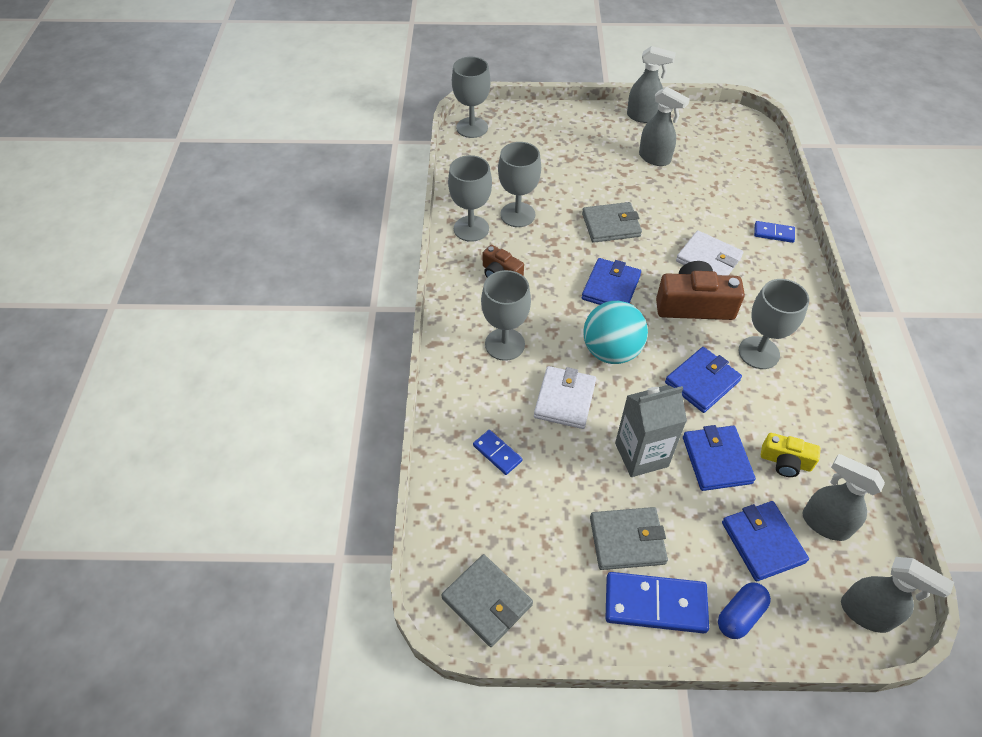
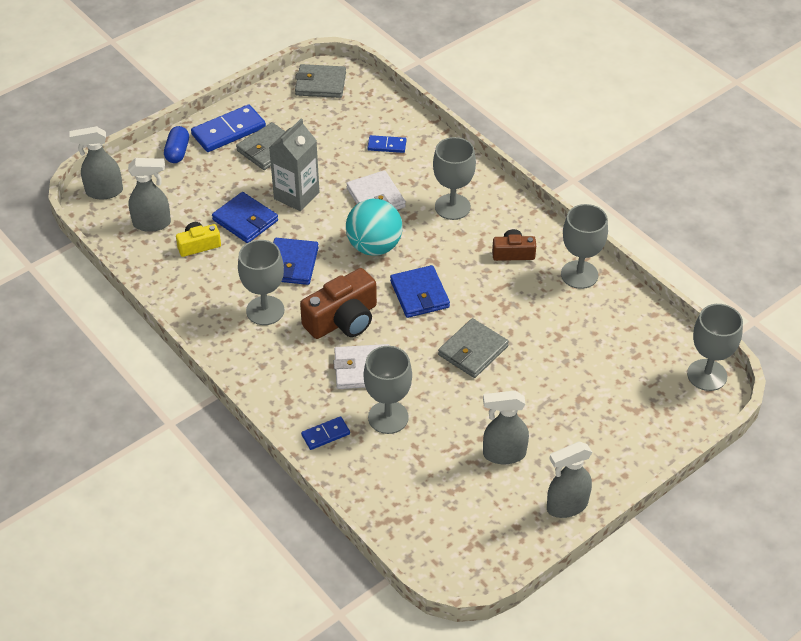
camera: 140 degrees right, 5 degrees down
(517, 215) = (558, 310): grey goblet -> grey goblet (388, 417)
(762, 542) = (186, 192): blue wallet -> none

